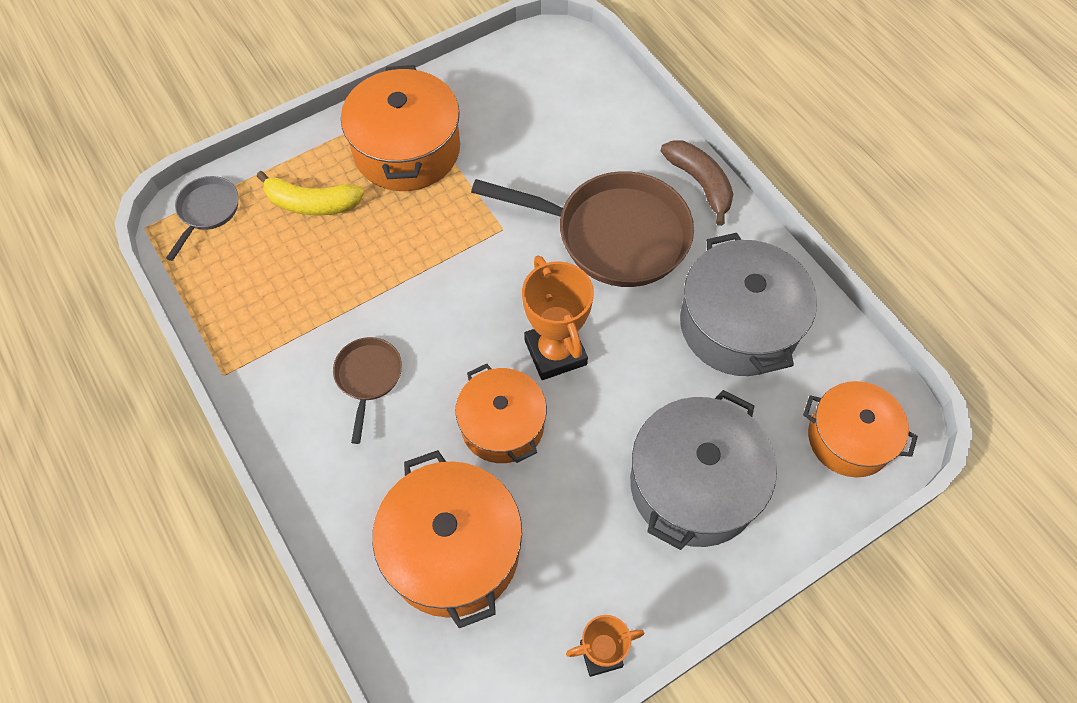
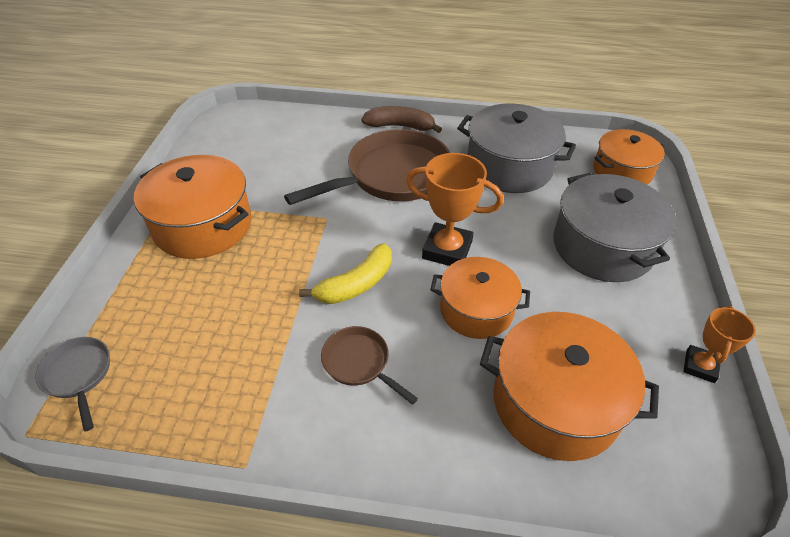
camera: 50 degrees left, 15 degrees down
(312, 203) = (170, 302): yellow banana -> yellow banana (356, 284)

